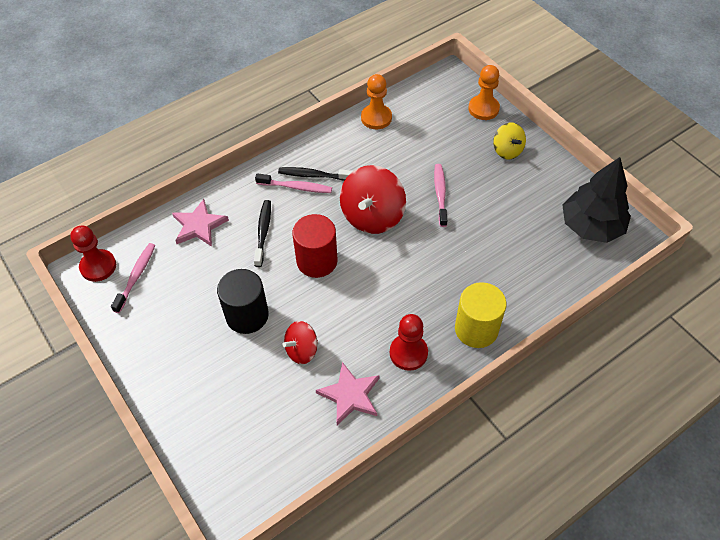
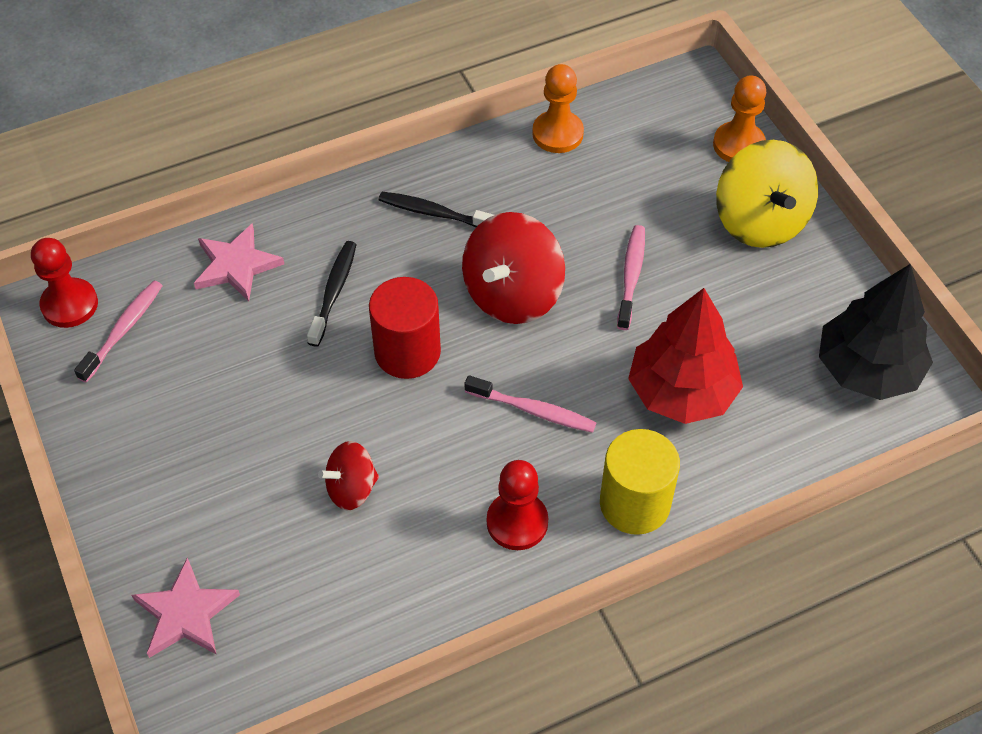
camera: 10 degrees right, 0 degrees up
(247, 315) = (279, 419): black cylinder -> none
(296, 187) = (402, 228): pink toothbrush -> pink toothbrush (533, 410)
(350, 395) = (410, 572): pink star -> pink star (186, 613)
(487, 257) = (681, 391): none -> red tree
(507, 150) = (760, 221): yellow spinning top -> yellow spinning top, size x1.76

